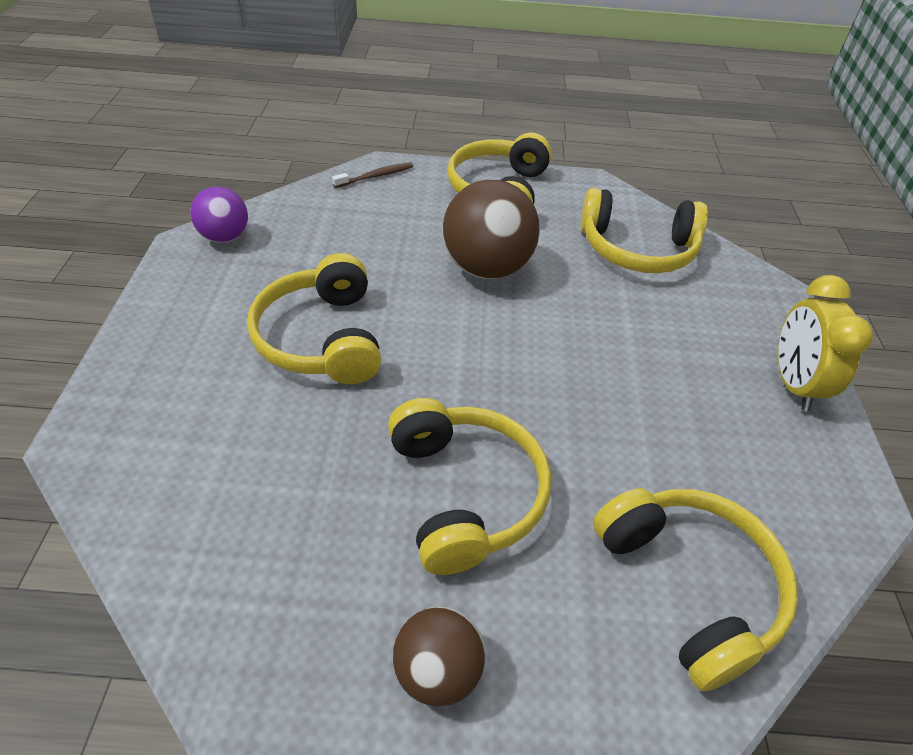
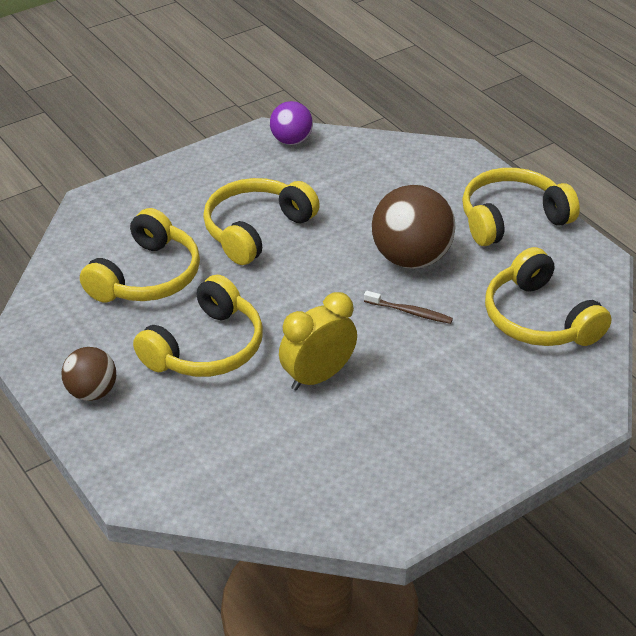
camera: 55 degrees right, 5 degrees down
(375, 176) = (442, 157): brown toothbrush -> brown toothbrush (410, 312)
(689, 586) = (237, 465): yellow headphones -> yellow headphones (146, 276)
(793, 384) = (480, 458): yellow clock -> yellow clock (318, 377)

